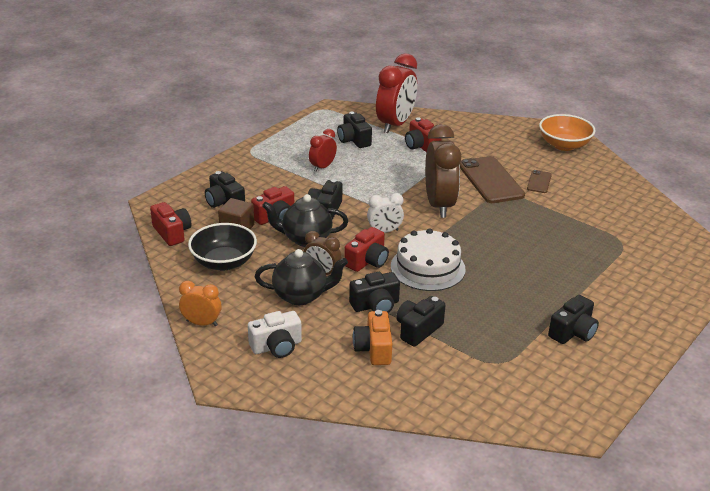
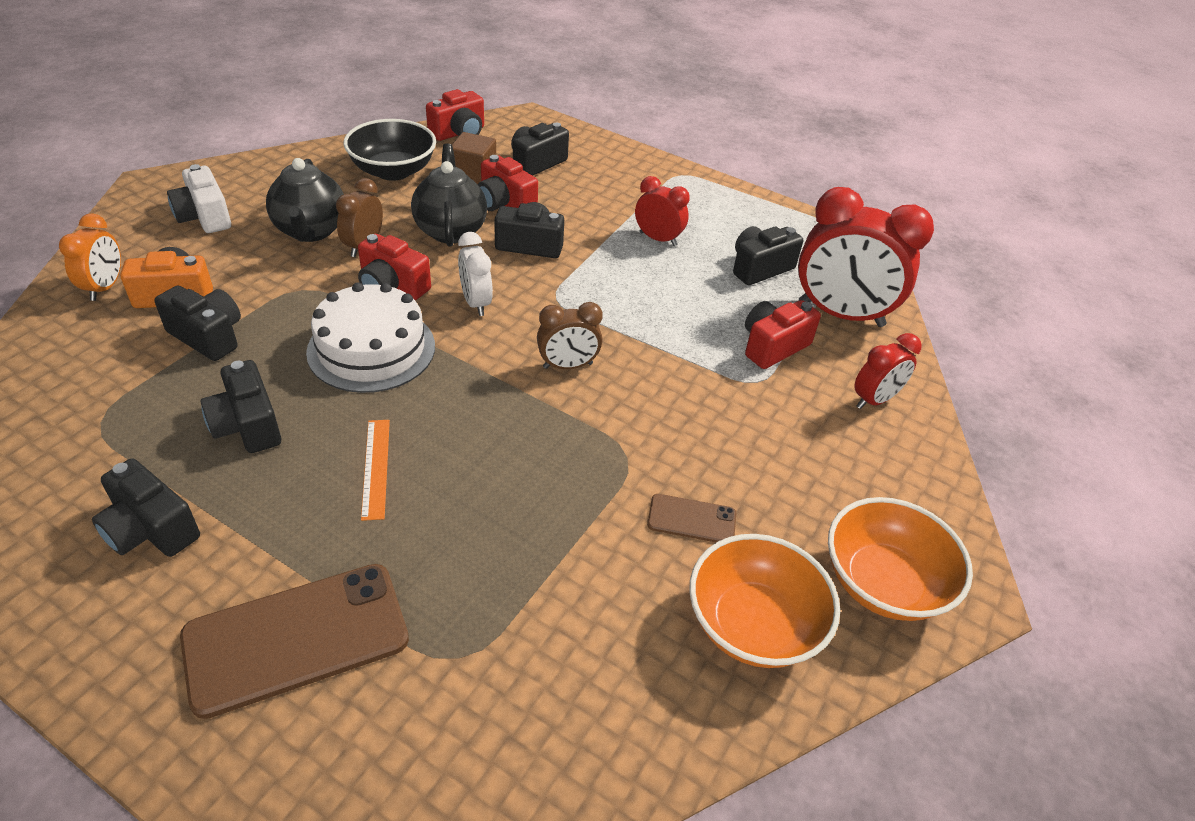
camera: 80 degrees right, 10 degrees up
(202, 323) = (266, 164): orange clock -> orange clock (105, 287)
(375, 305) = (277, 295): black camera -> black camera (247, 425)
(439, 205) = (568, 366): brown clock -> brown clock, size x0.52
(459, 128) = (874, 400): none -> red clock
(490, 180) = (675, 439): brown phone -> brown phone (296, 637)
(520, 264) = (376, 468): none -> orange ruler
(590, 175) = (753, 624): none -> orange bowl

